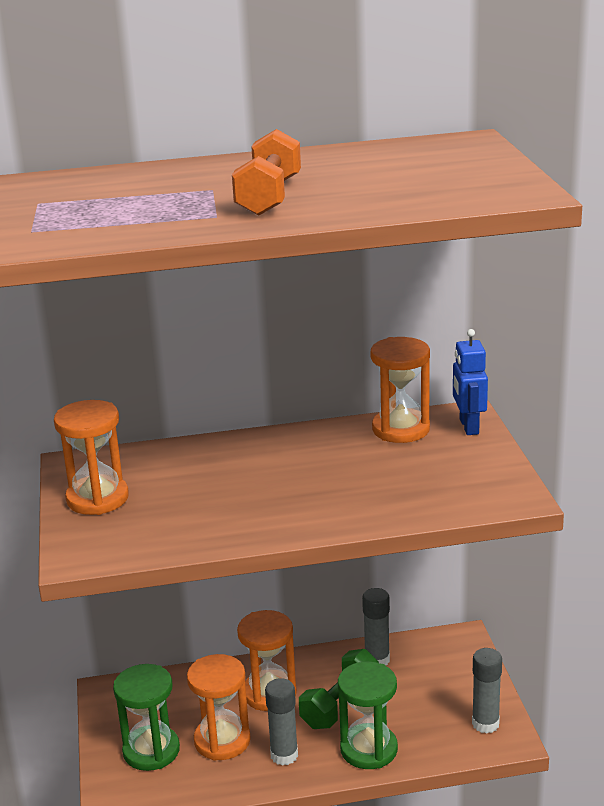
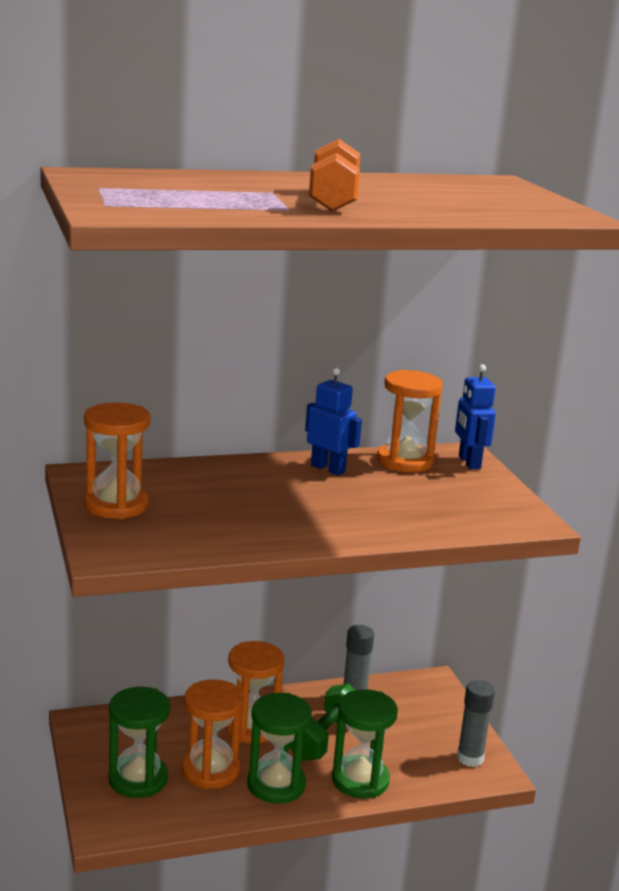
camera: 10 degrees left, 5 degrees down
(284, 755) = (276, 785): grey glue stick -> green hourglass
(318, 443) = (328, 469): none -> blue robot

